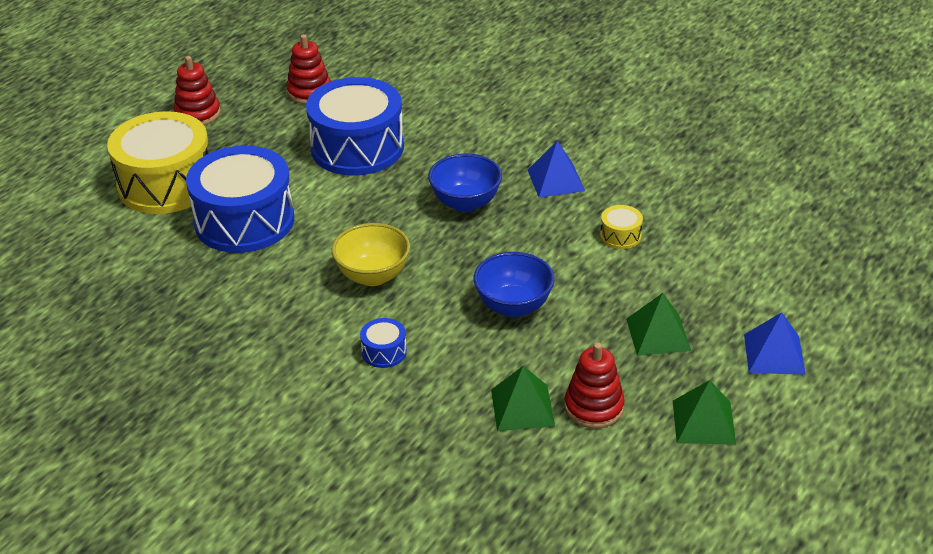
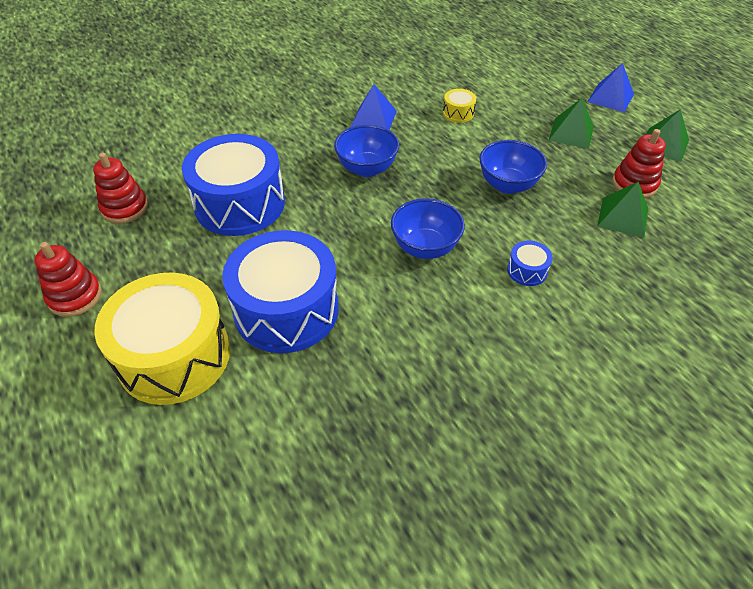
camera: 65 degrees left, 10 degrees up
(373, 276) = (425, 248): yellow bowl -> blue bowl

